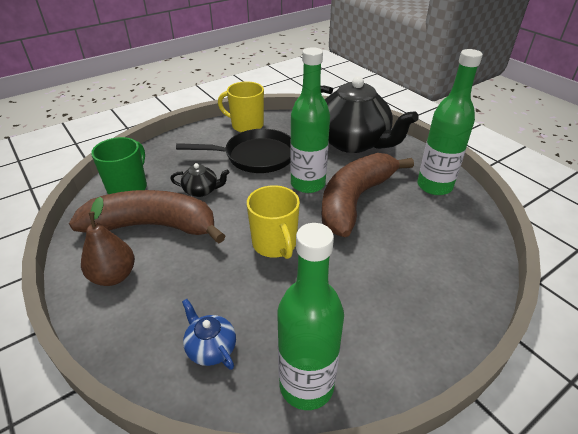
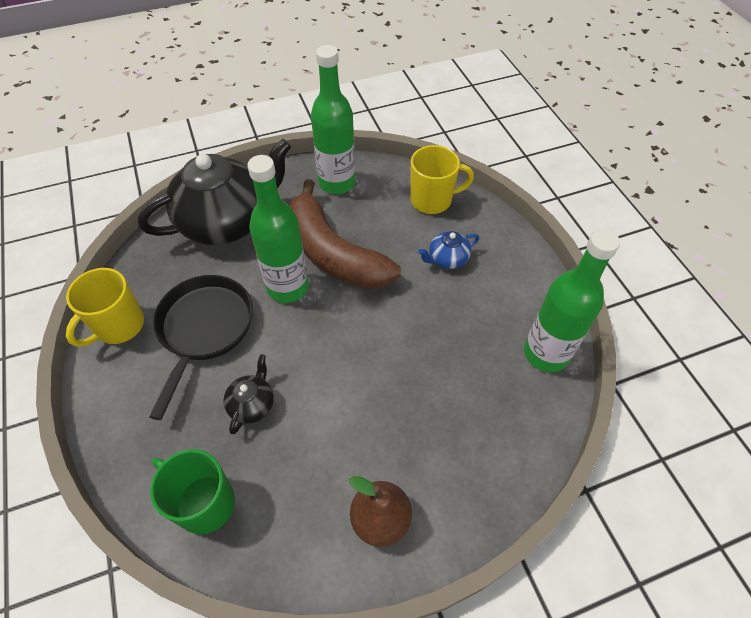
camera: 75 degrees left, 15 degrees up
(153, 226) = (303, 470): brown banana -> none
(210, 348) = (498, 422): blue teapot -> blue teapot (447, 259)
(275, 244) = (378, 341): yellow mug -> yellow mug (432, 200)

